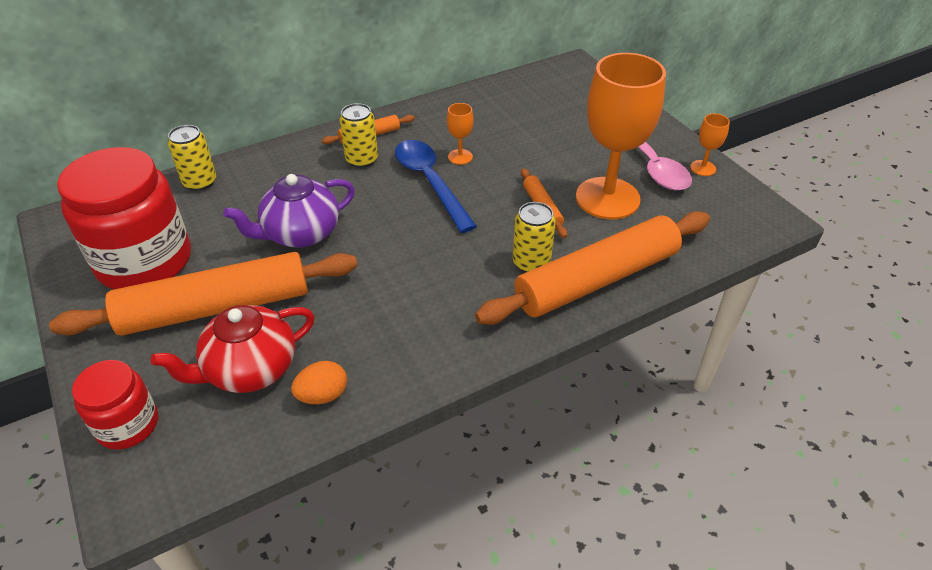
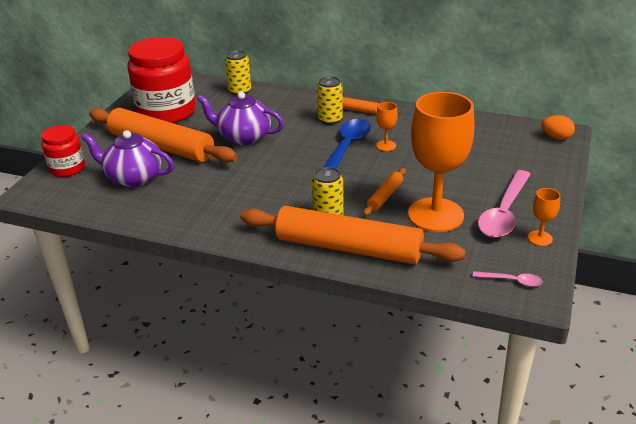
camera: 50 degrees right, 10 degrees down
(250, 369) = (134, 178): red teapot -> purple teapot
(323, 395) = (141, 206): orange egg -> orange egg (556, 137)
(744, 218) = (512, 281): none -> pink spoon

